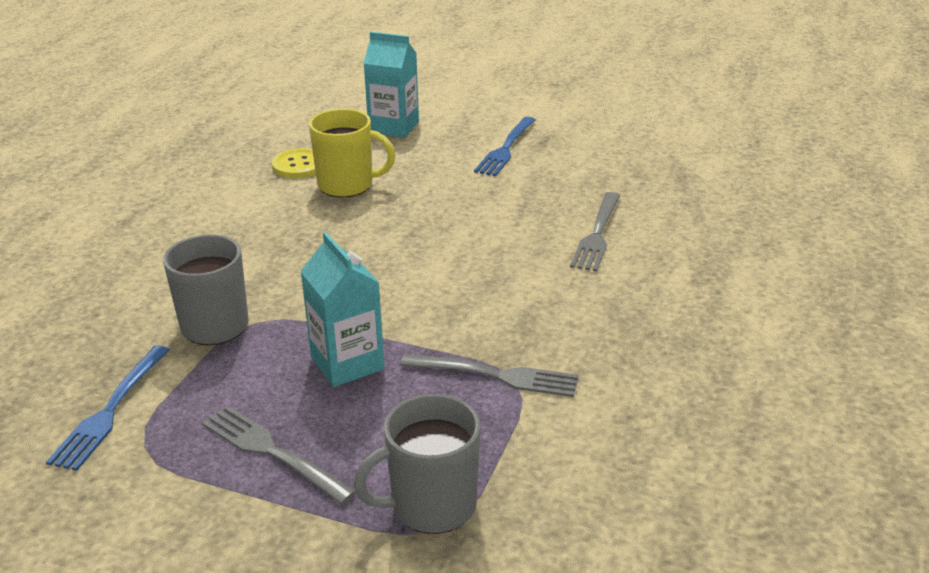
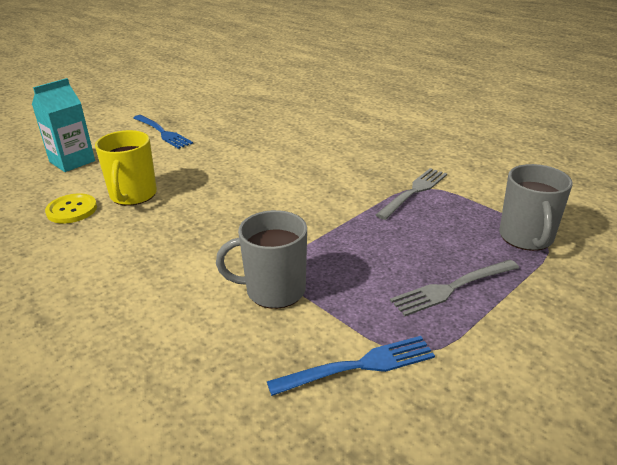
camera: 65 degrees left, 0 degrees up
(110, 410) = (358, 366): blue fork -> blue fork turned 60 degrees counterclockwise
(347, 185) = (133, 195): yellow mug -> yellow mug turned 150 degrees clockwise
(347, 363) = (367, 239): turquoise carton -> none
(597, 234) = (295, 132): grey fork -> none

